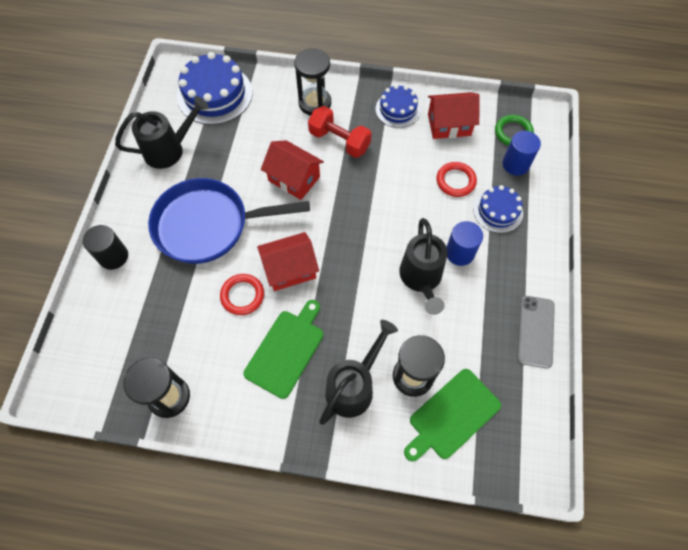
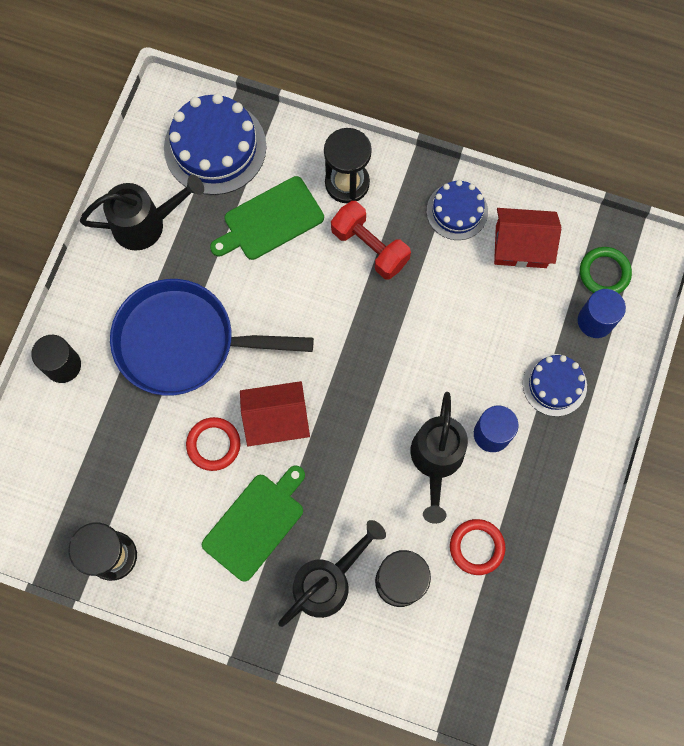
camera: 10 degrees right, 10 degrees up
(294, 179) = (301, 294): red house -> none
(451, 415) = (434, 636): green cutting board -> green cutting board (270, 220)
(455, 181) = (510, 332): red ring -> red ring (476, 547)
(535, 331) = (560, 553): grey phone -> none

